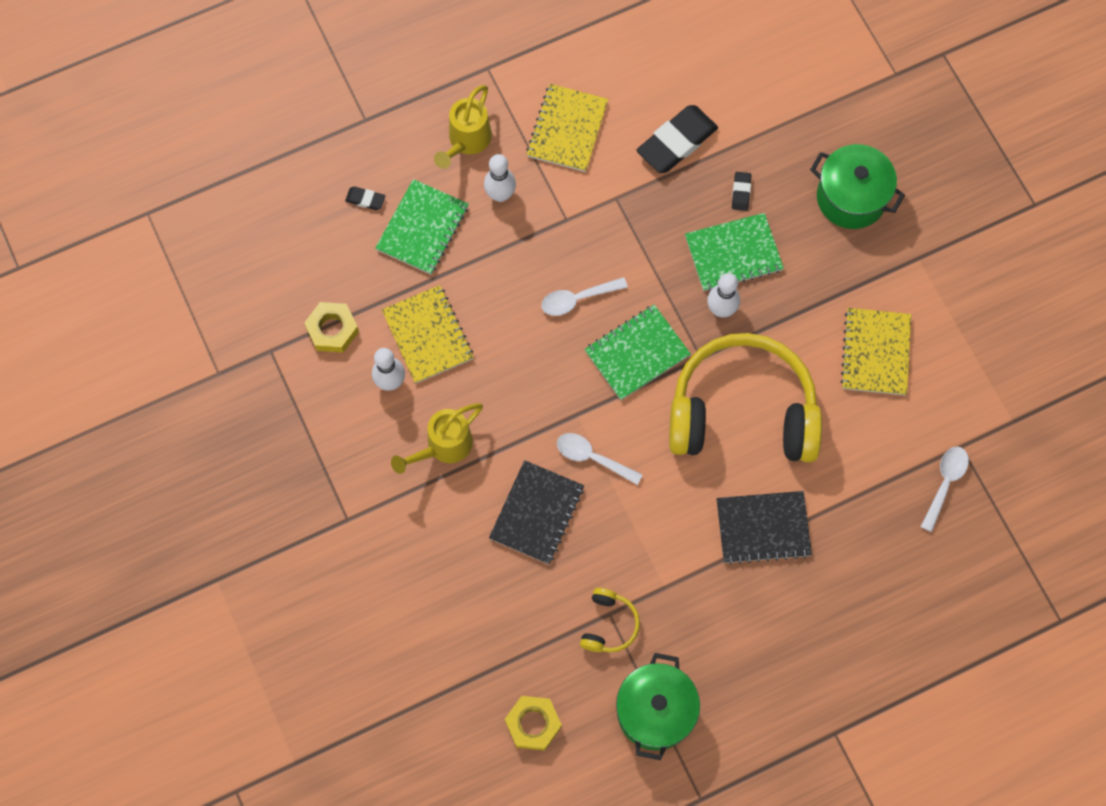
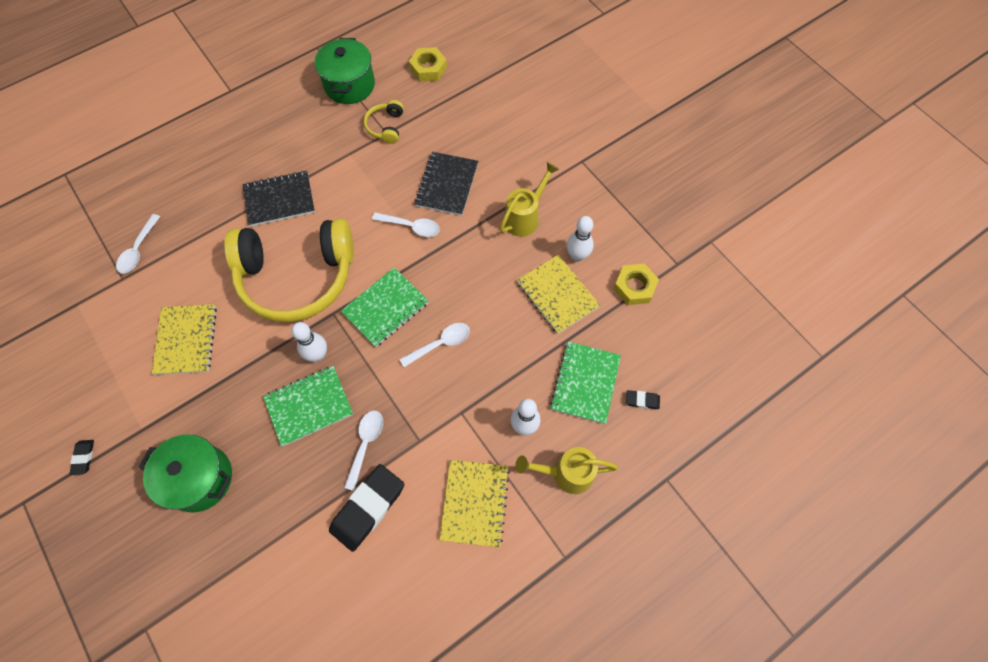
camera: 170 degrees right, 5 degrees down
(467, 141) = (566, 473): yellow watering can -> yellow watering can turned 105 degrees counterclockwise
(674, 203) = (366, 444): none -> white spoon
(741, 192) = (304, 466): black eraser -> black eraser (83, 457)

